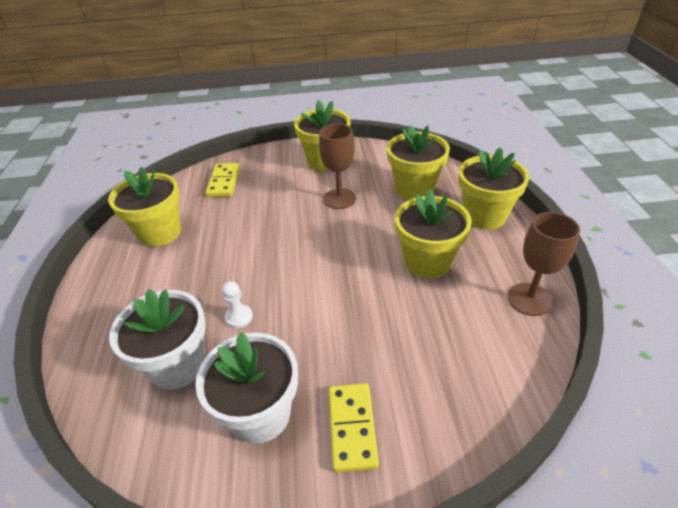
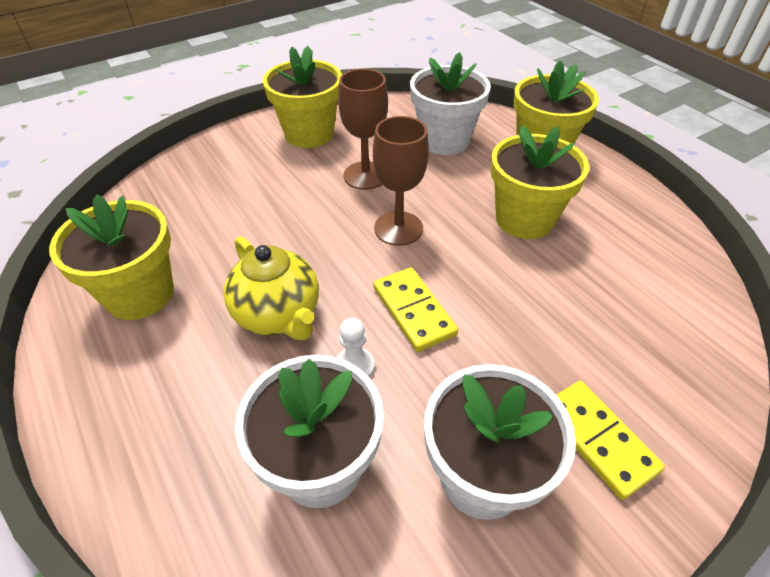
camera: 30 degrees left, 5 degrees up
(221, 270) = (278, 315): none -> yellow teapot
(224, 182) = (186, 196): yellow domino -> yellow domino (414, 311)
(414, 188) = (444, 140): yellow flower pot -> white flower pot
(529, 299) = (653, 226): brown goblet -> brown goblet (398, 228)

